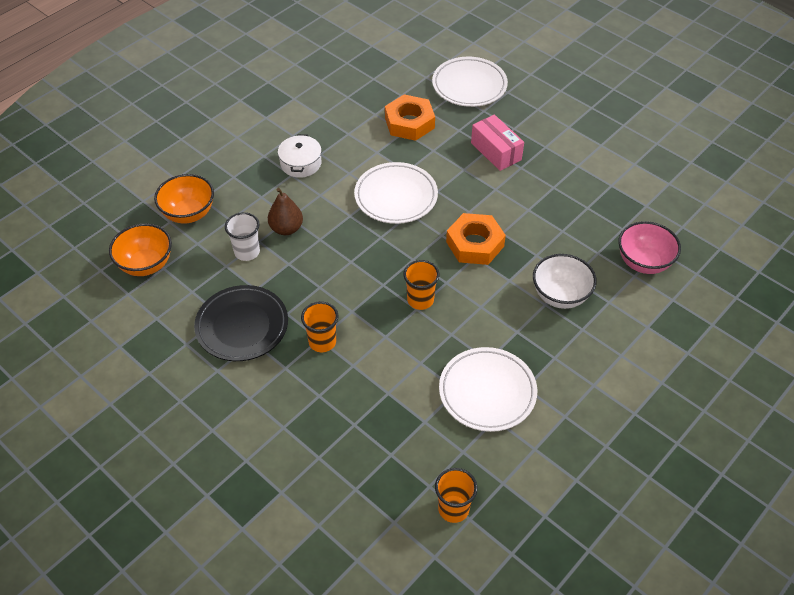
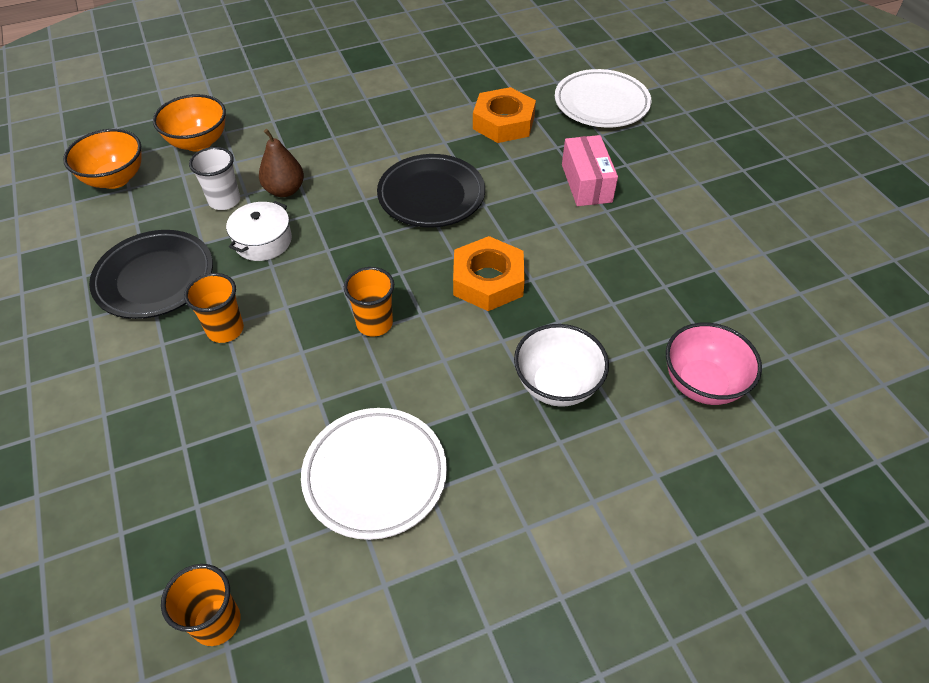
camera: 25 degrees right, 0 degrees up
(301, 163) = (352, 128): white pot -> white pot (263, 241)
(396, 196) = (431, 195): white plate -> black plate

